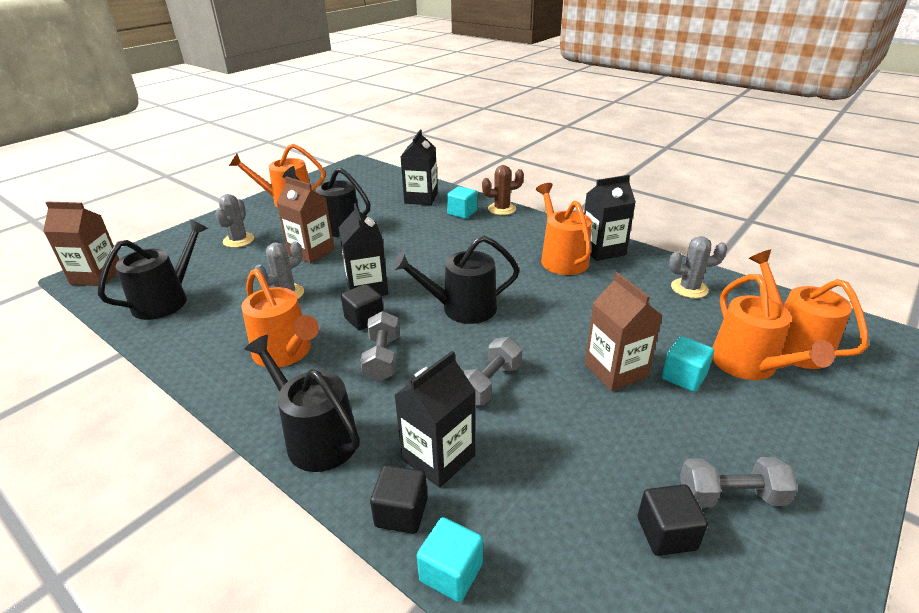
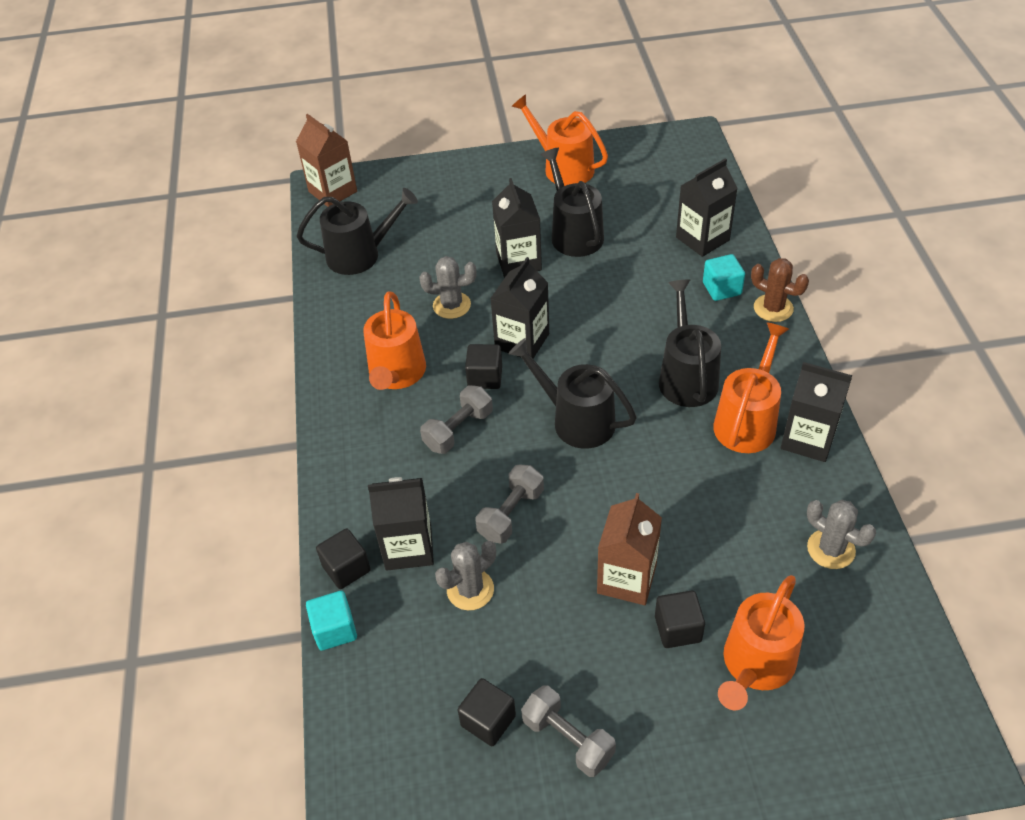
camera: 45 degrees right, 15 degrees up
(238, 240) = (471, 206): grey cactus -> grey cactus (470, 590)
(311, 252) = (518, 261): brown carton -> black carton
(316, 438) = (349, 470): black watering can -> black watering can (686, 377)
(489, 384) = (511, 514): grey dumbbell -> grey dumbbell turned 45 degrees counterclockwise
(683, 377) = (678, 629): turquoise cube -> black cube
(792, 343) = (838, 680): orange watering can -> none

